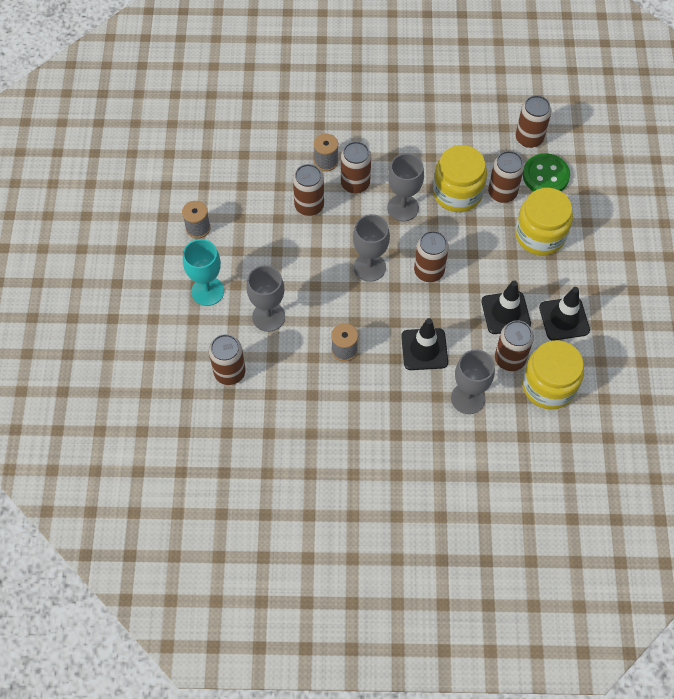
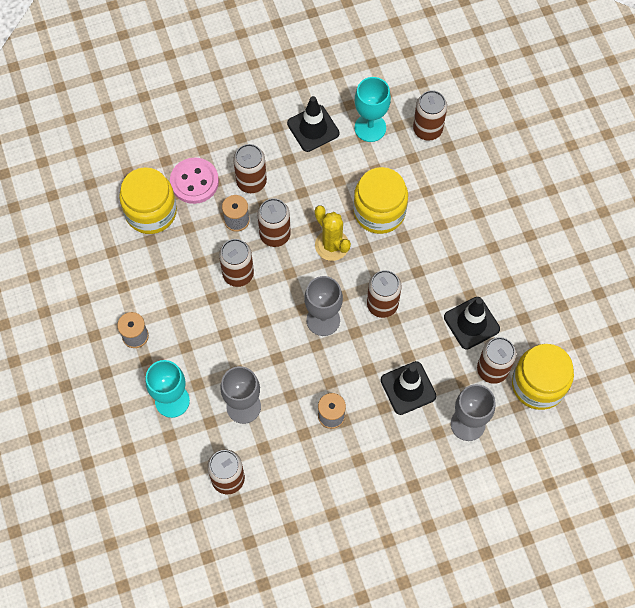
camera: 20 degrees left, 5 degrees up
(302, 119) = (194, 182): none -> pink button
(403, 208) = (332, 245): grey goblet -> yellow cactus
(477, 122) = (370, 128): none -> turquoise goblet
(502, 193) = (422, 197): brown can -> brown can (251, 181)
(540, 235) = (475, 230): yellow jar -> yellow jar (151, 211)
(545, 176) = (458, 165): green button -> none
(564, 319) = (528, 310): black traffic cone -> black traffic cone (313, 128)

